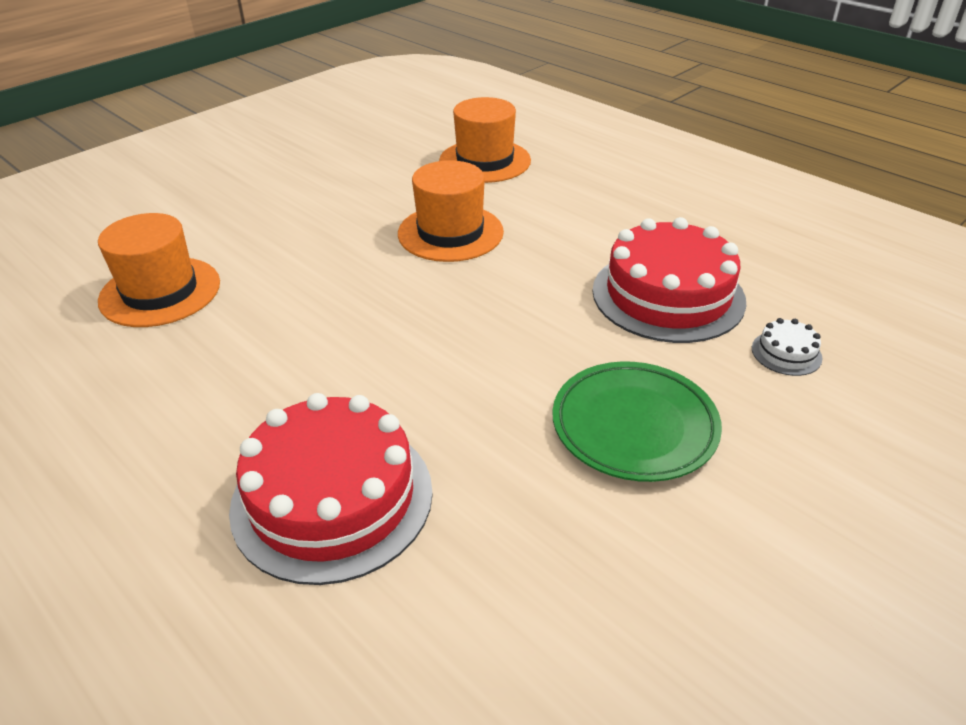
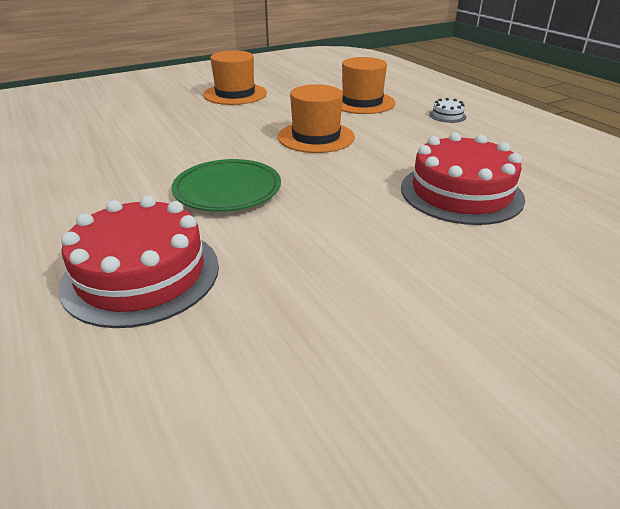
camera: 15 degrees right, 5 degrees down
(160, 292) = (109, 144): orange hat -> orange hat (235, 94)
(634, 426) = (393, 270): green plate -> green plate (227, 190)
(786, 353) = (546, 243): white cake -> white cake (447, 116)

